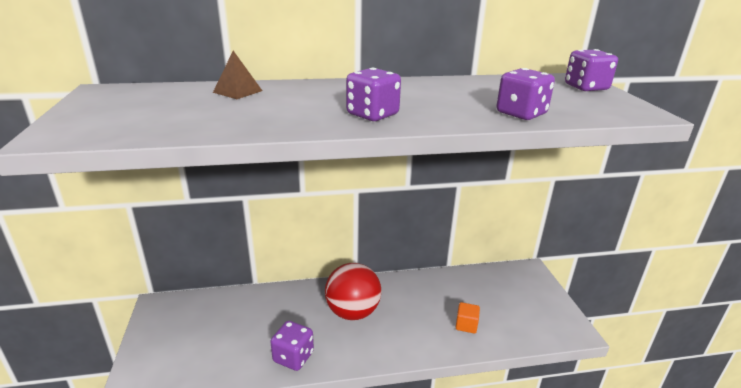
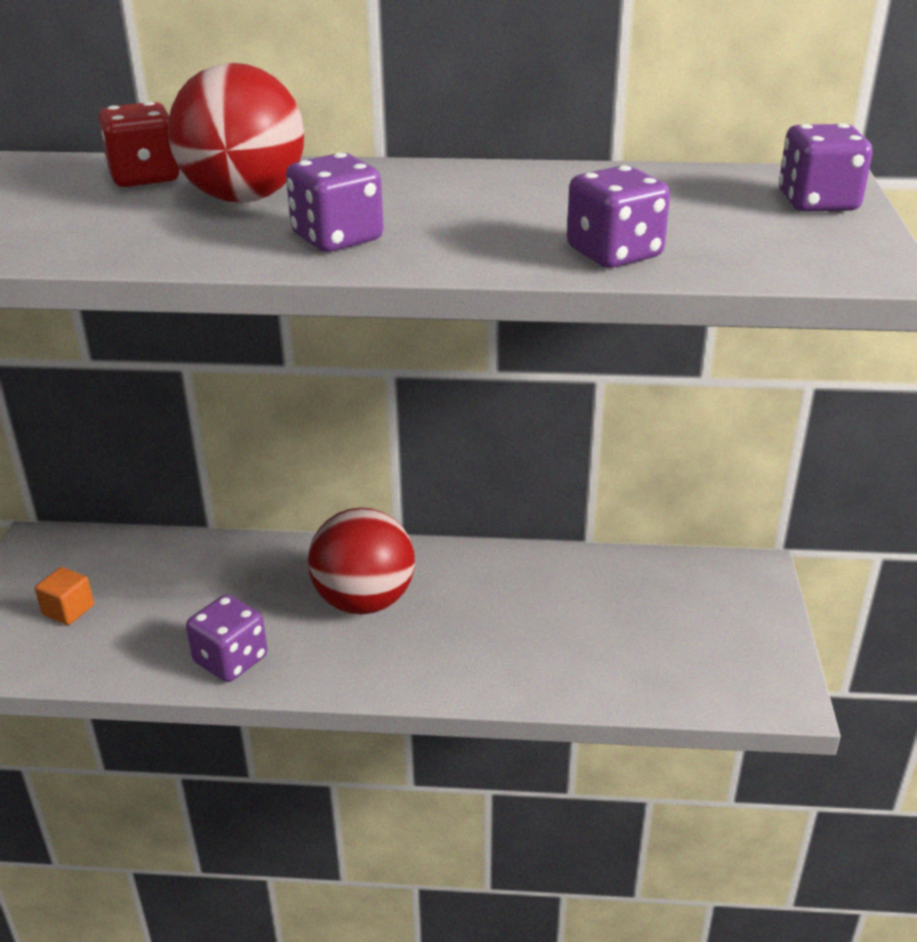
camera: 15 degrees right, 5 degrees up
(238, 91) = (145, 177): brown pyramid -> red dice
(303, 98) = (244, 198): none -> red ball
(466, 325) = (567, 654): orange cube -> orange cube (68, 610)

